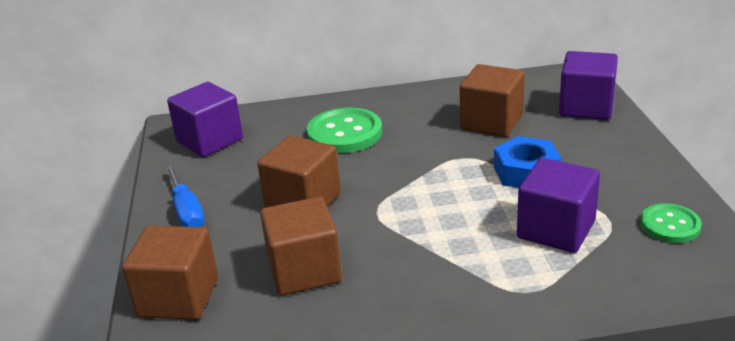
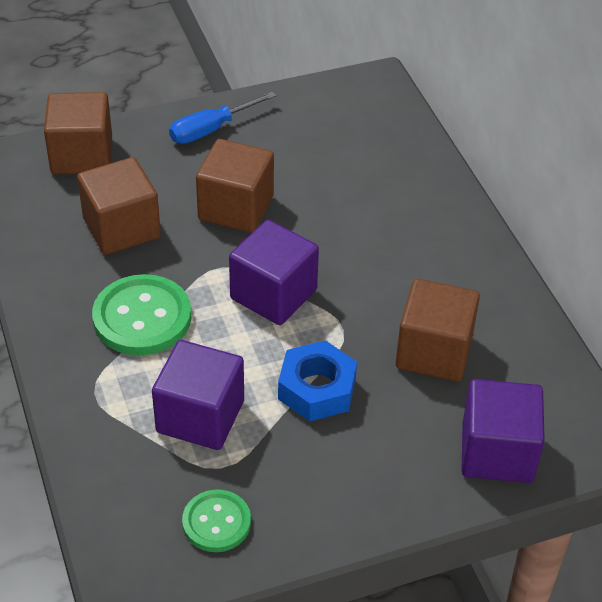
camera: 75 degrees right, 15 degrees up
(209, 140) = (347, 114): purple cube -> purple cube (273, 294)
(344, 133) = (381, 219): green button -> green button (142, 317)

